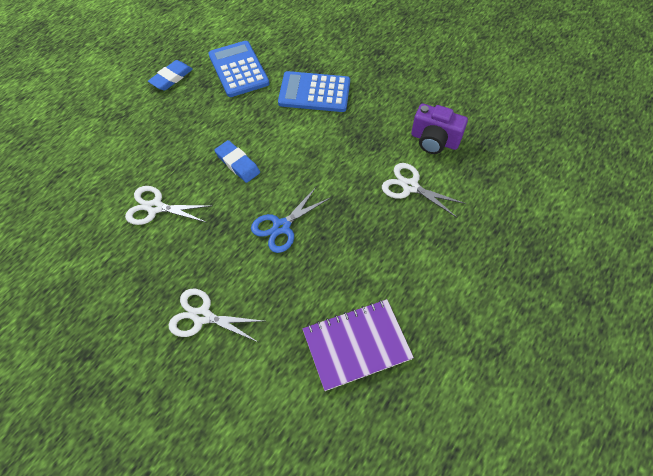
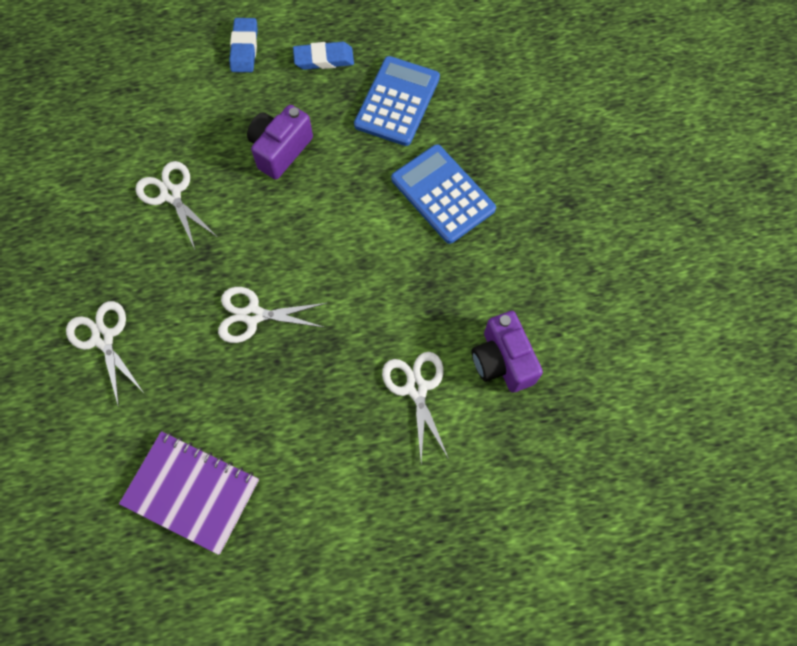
camera: 45 degrees right, 10 degrees up
(198, 137) = (280, 150): none -> purple camera
(237, 164) = (284, 212): blue eraser -> blue eraser (244, 48)
(281, 226) = (253, 315): blue scissors -> white scissors

